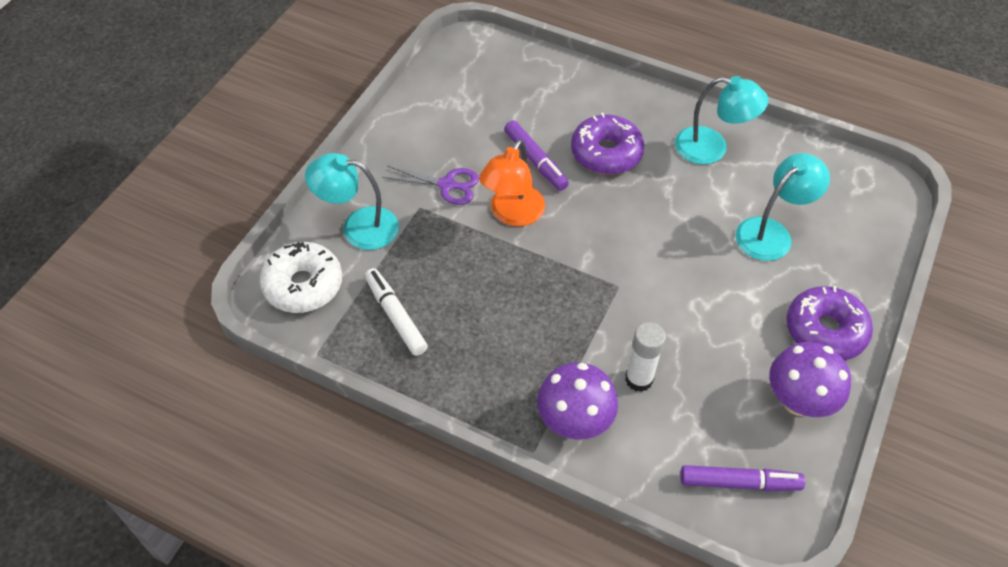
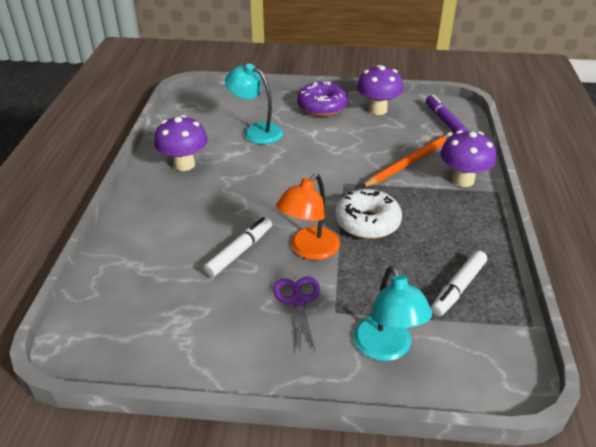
camera: 110 degrees left, 15 degrees down
(303, 285) = (479, 364): white donut -> white donut (367, 222)
(512, 214) = (309, 250): orange lamp -> orange lamp turned 120 degrees clockwise
(535, 161) = (240, 251): purple marker -> white marker
(606, 153) = (212, 214): purple donut -> none
(639, 379) = (410, 162): white glue stick -> orange pencil
(712, 148) = (184, 164): turquoise lamp -> purple mushroom

